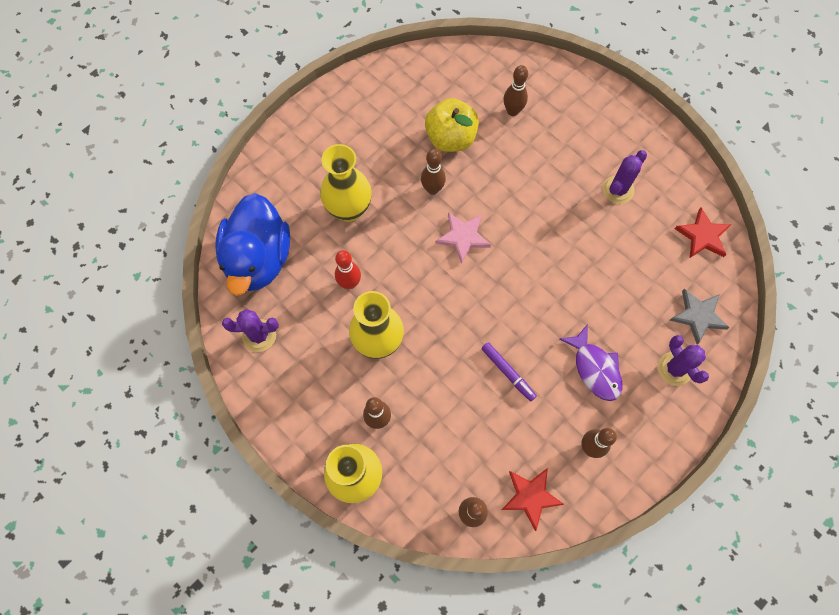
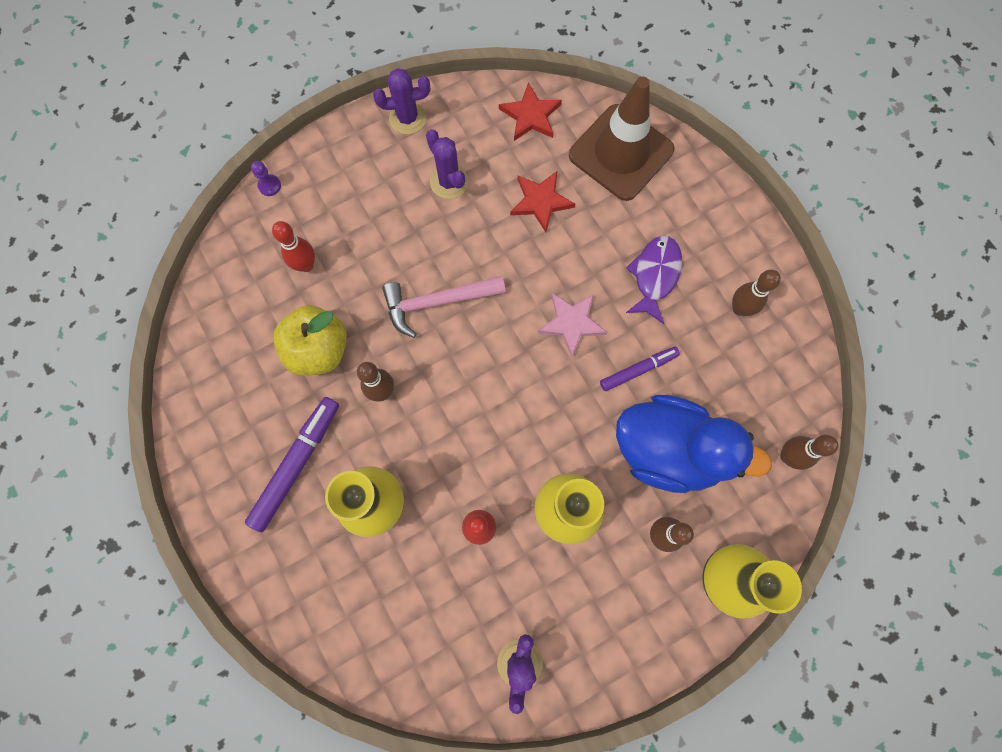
camera: 75 degrees left, 5 degrees up
(259, 259) = (412, 641): blue duck -> blue duck (668, 450)
(363, 149) = (296, 464): none -> purple marker
(463, 237) = (457, 372): pink star -> pink star (572, 323)
(512, 111) = (306, 265): brown bowling pin -> red bowling pin
(514, 208) = (437, 302): none -> pink hammer
(531, 496) = (781, 387): red star -> red star (540, 201)
(566, 69) = (269, 186): none -> purple pawn
(595, 368) = (654, 275): purple fish -> purple fish turned 60 degrees counterclockwise
(674, 368) = (673, 196): purple cactus -> purple cactus (407, 118)
(698, 316) = (621, 153): grey star -> brown traffic cone

